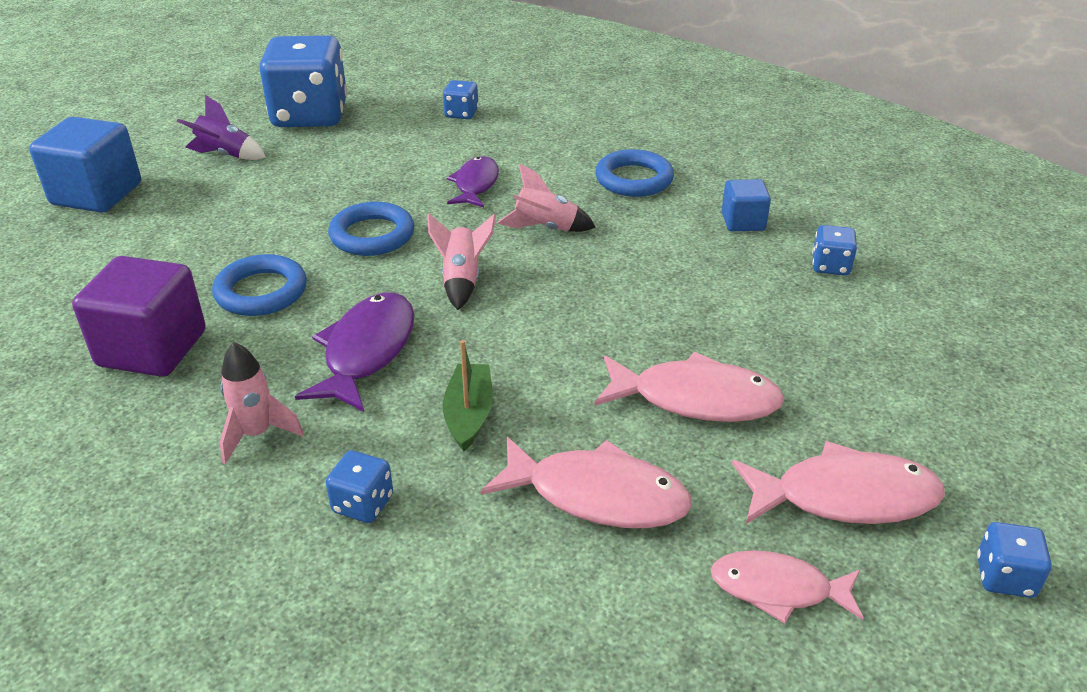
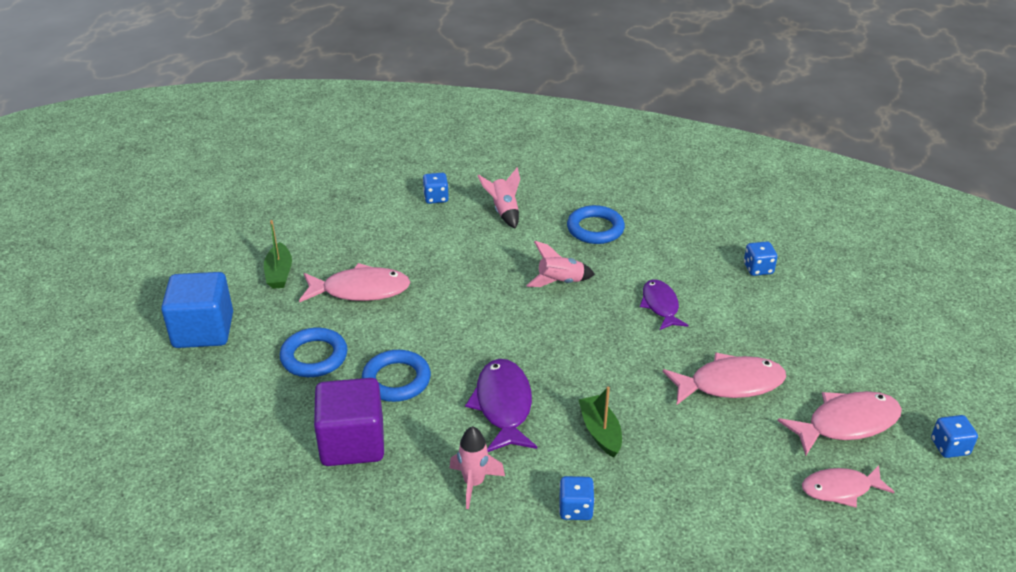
camera: 20 degrees left, 0 degrees up
(225, 155) = (279, 273): purple rocket -> green boat
(310, 115) = (319, 223): blue dice -> none
(372, 235) = (443, 316): blue ring -> blue ring (314, 357)
(462, 280) = (530, 337): pink rocket -> pink rocket (504, 212)
(475, 184) = (488, 257): purple fish -> purple fish (660, 305)
(598, 495) = (711, 462): pink fish -> pink fish (360, 290)
(743, 222) = (686, 247): blue cube -> none

